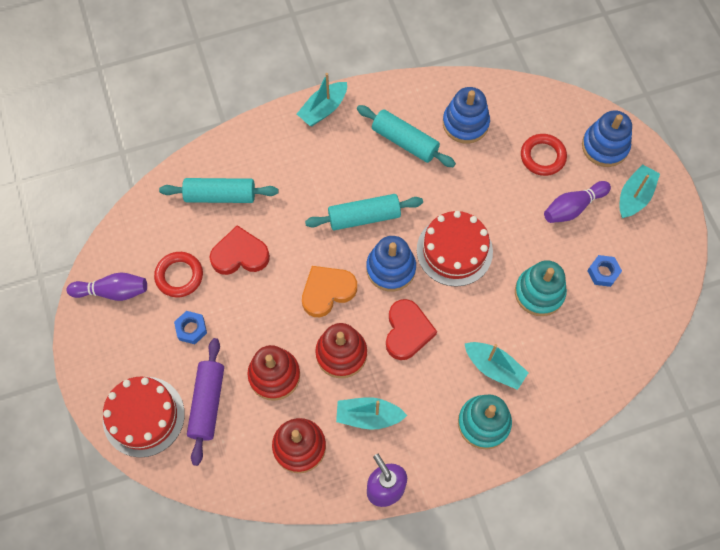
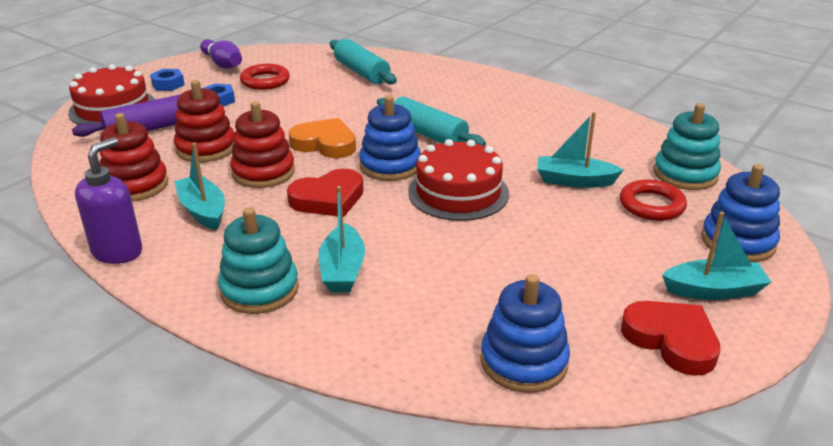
camera: 55 degrees right, 35 degrees down
(240, 255) = (315, 96): red heart -> red heart (671, 340)
(323, 109) = (508, 83): turquoise boat -> turquoise boat (574, 181)
(405, 141) = (538, 127): turquoise rolling pin -> none
(465, 123) = (610, 149): blue stacking toy -> blue stacking toy (524, 362)
(539, 293) = (479, 266): turquoise stacking toy -> turquoise stacking toy (685, 174)
(573, 207) = (624, 249): purple bowling pin -> none
(603, 272) = (573, 306): blue nut -> blue nut (168, 84)

